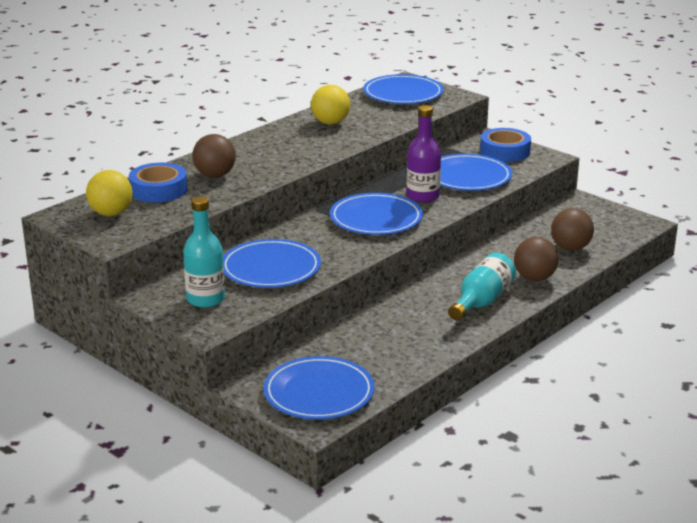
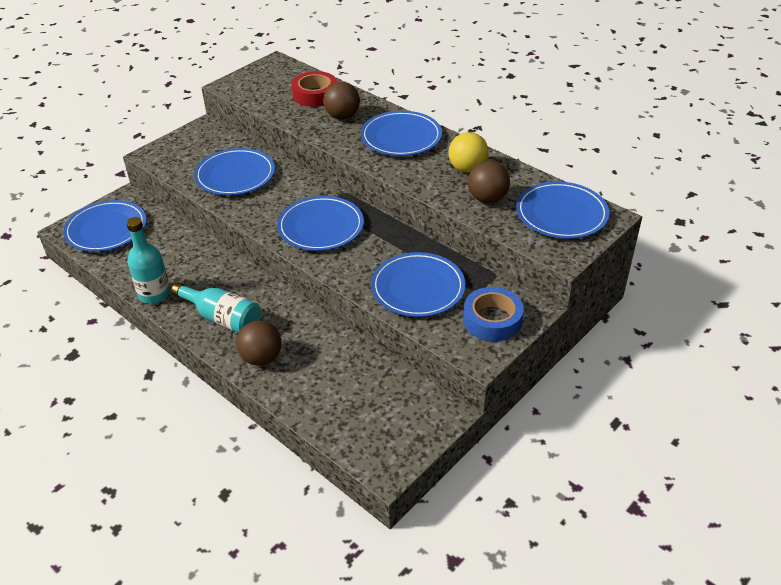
camera: 90 degrees right, 15 degrees up
(111, 213) = (275, 80): yellow ball -> none
(158, 190) = (315, 95): blue tape -> red tape
(205, 299) = (193, 150): turquoise bottle -> turquoise bottle (154, 294)
(267, 148) = (401, 137): none -> blue plate
(422, 196) = (369, 255): purple bottle -> none
(570, 248) = (324, 392): brown ball -> brown ball (487, 199)

